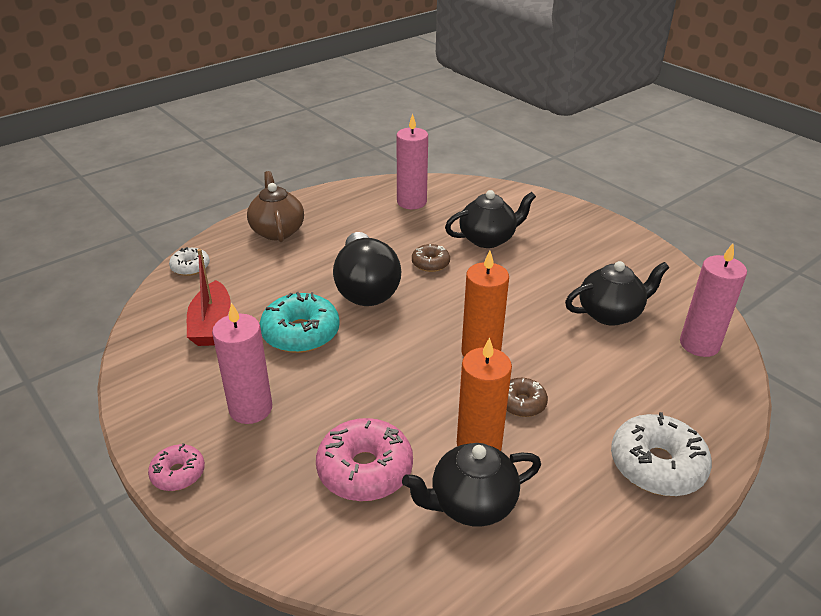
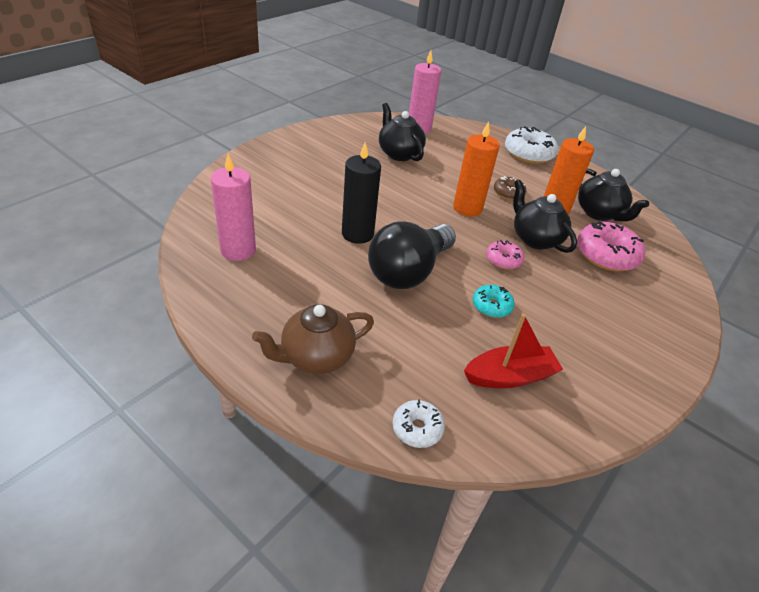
camera: 105 degrees left, 5 degrees up
(178, 473) = (680, 350): pink donut -> pink donut (503, 260)
(250, 408) = (594, 321): pink candle -> none
(301, 333) = (491, 306): turquoise donut -> turquoise donut, size x0.56
(365, 288) = (409, 271): black light bulb -> black light bulb turned 150 degrees clockwise
(430, 263) = (357, 234): brown donut -> black candle
(488, 239) = (308, 201): black teapot -> black teapot (535, 239)

